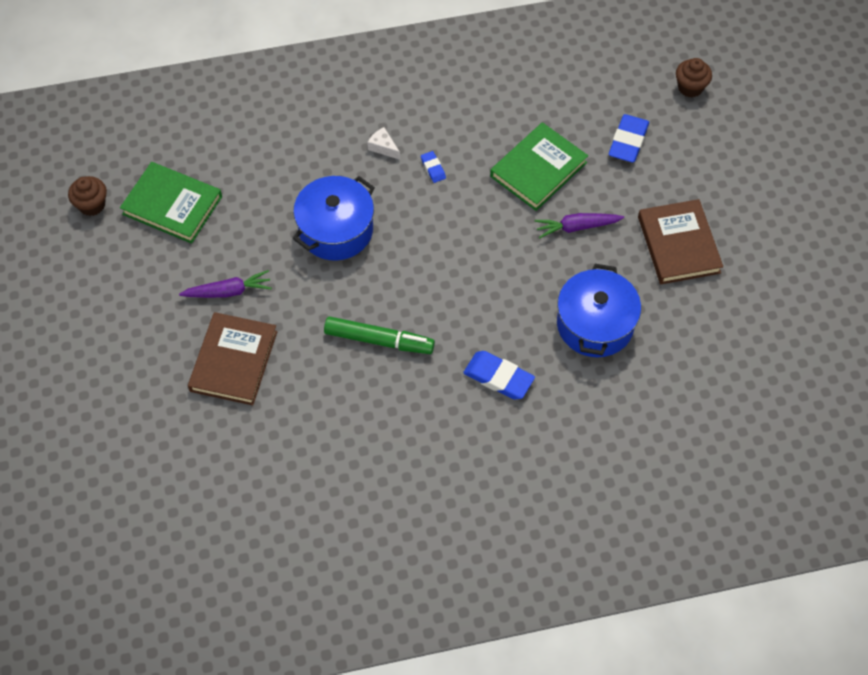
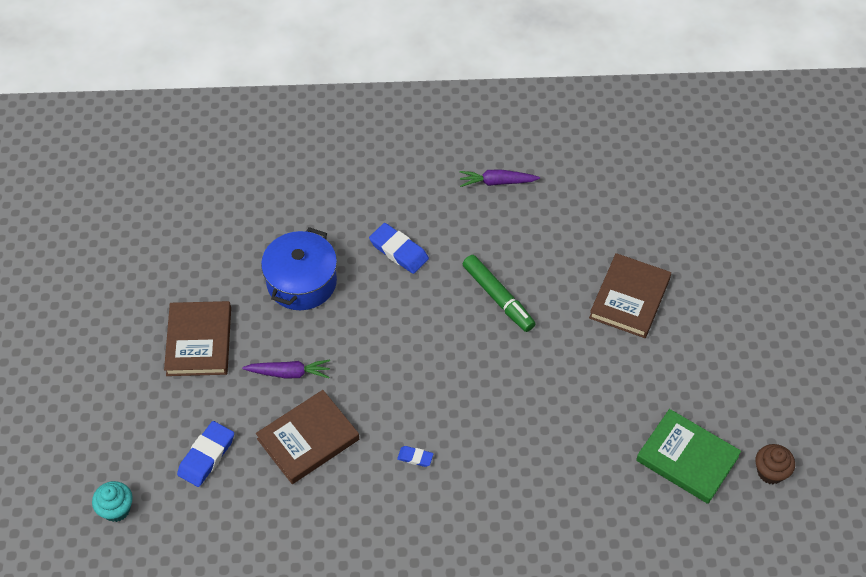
camera: 170 degrees left, 5 degrees down
(228, 291) = (632, 361): purple carrot -> purple carrot (497, 182)
(336, 230) = (523, 406): blue pot -> none
(378, 340) = (498, 297): green marker -> green marker turned 150 degrees counterclockwise
(383, 147) = (462, 490): white cheese -> none
(433, 168) = (415, 457): blue eraser -> blue eraser turned 60 degrees counterclockwise
(538, 169) = (308, 439): green book -> brown book
(690, 87) = (116, 509): brown cupcake -> turquoise cupcake

